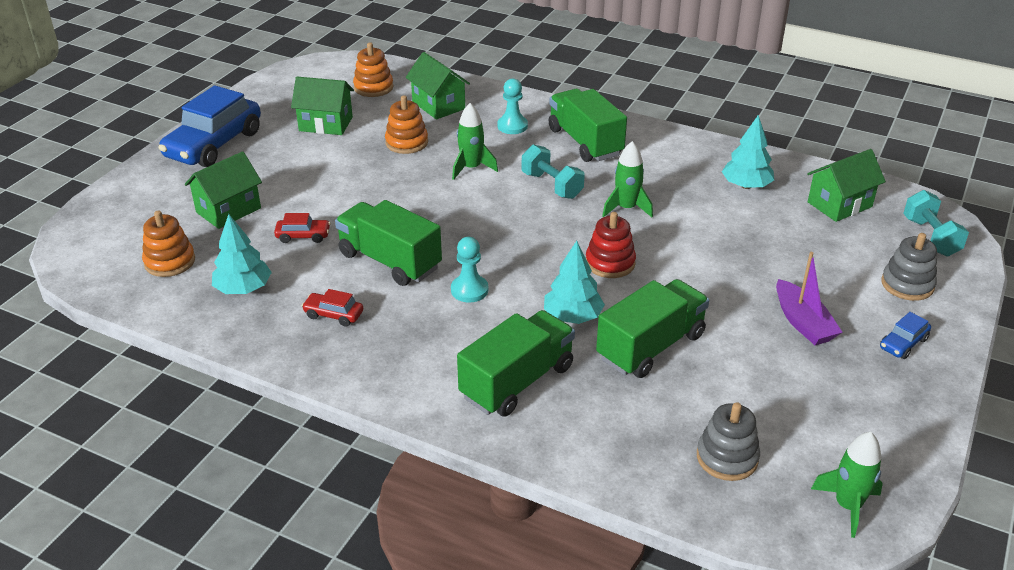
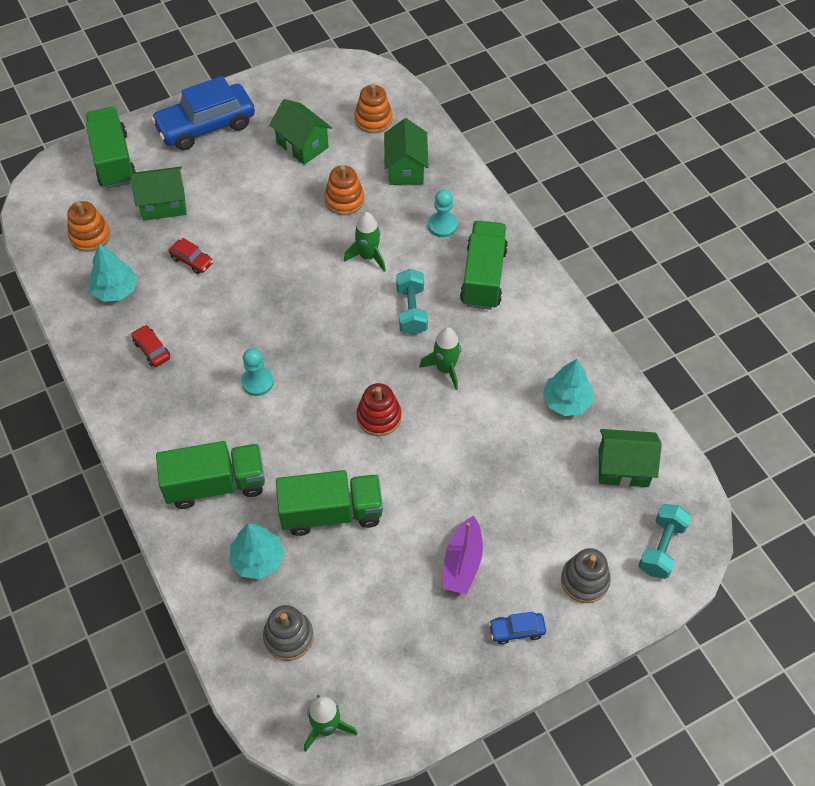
camera: 35 degrees right, 20 degrees up
(390, 261) = (228, 321): green truck -> green truck (113, 160)
(572, 316) = (304, 451): turquoise tree -> turquoise tree (258, 559)

